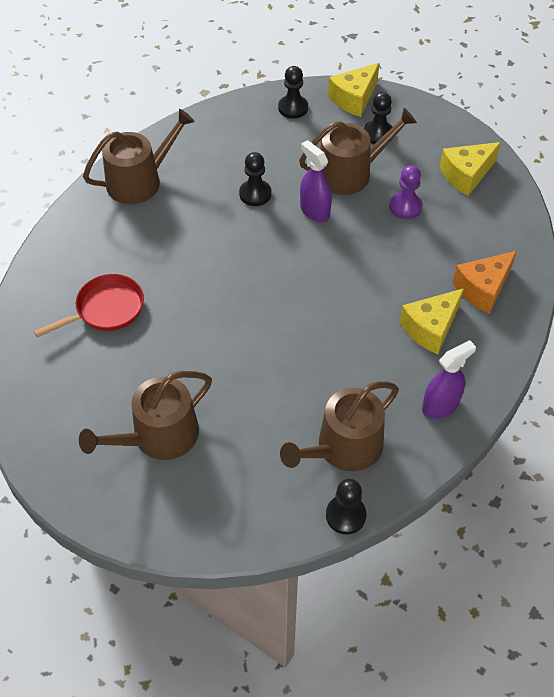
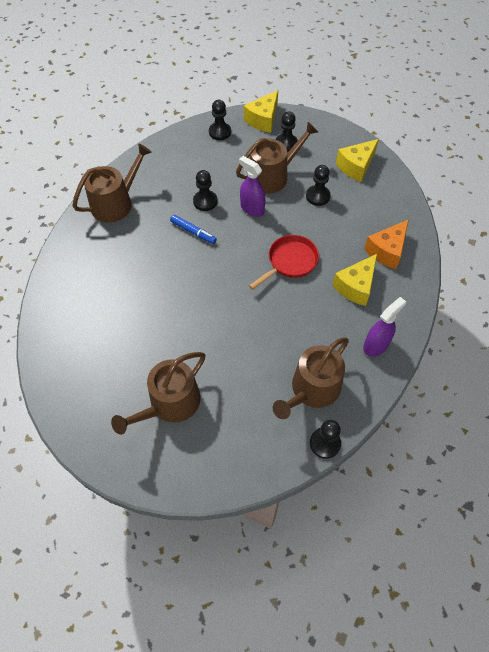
camera: 10 degrees left, 5 degrees up
(106, 309) = (109, 308): red pan -> red pan (290, 262)
(232, 230) = (193, 232): none -> blue marker
(405, 207) = (317, 196): purple pawn -> black pawn

